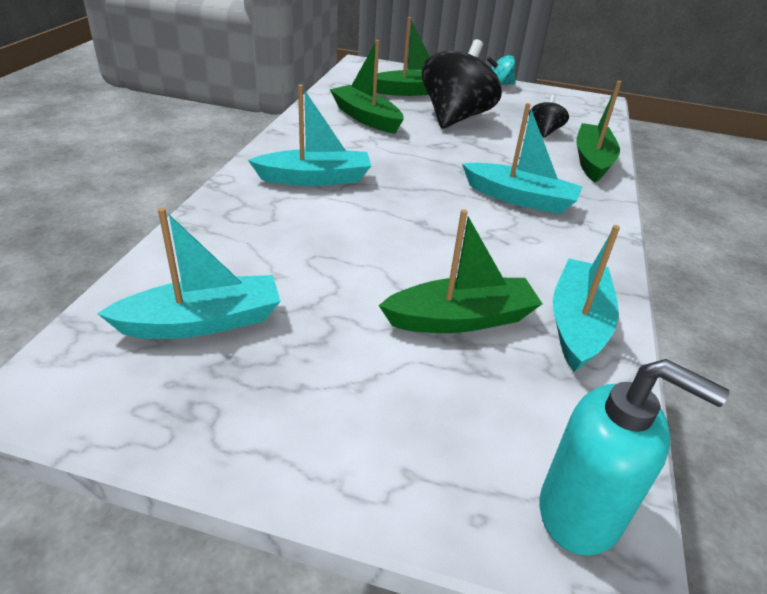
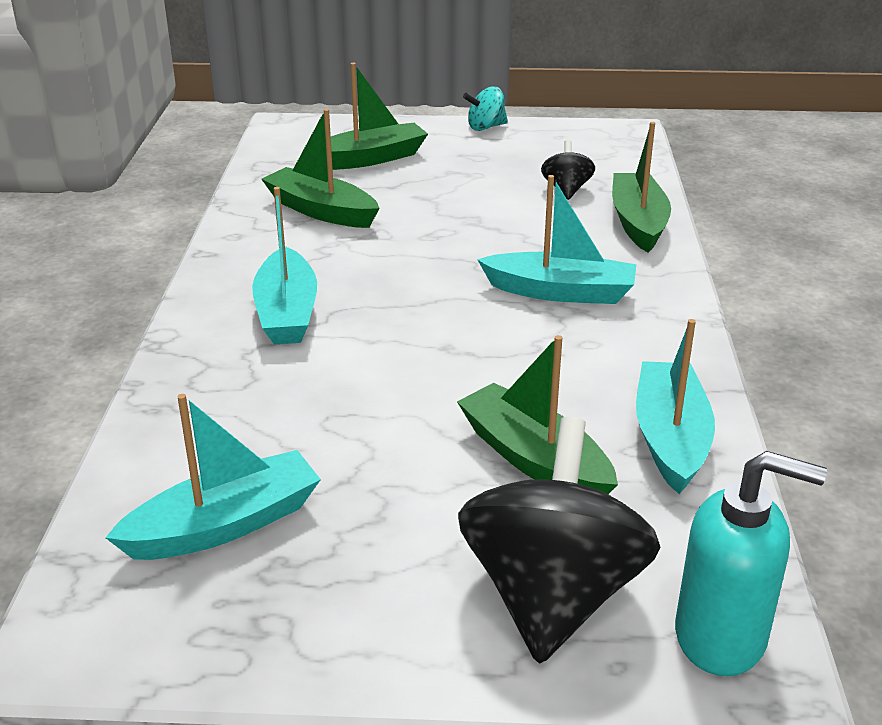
camera: 10 degrees left, 5 degrees down
(315, 178) = (287, 312): turquoise boat -> turquoise boat turned 105 degrees clockwise
(455, 117) = (442, 189): black spinning top -> black spinning top (552, 596)
(461, 319) = (534, 459): green boat -> green boat turned 105 degrees counterclockwise

